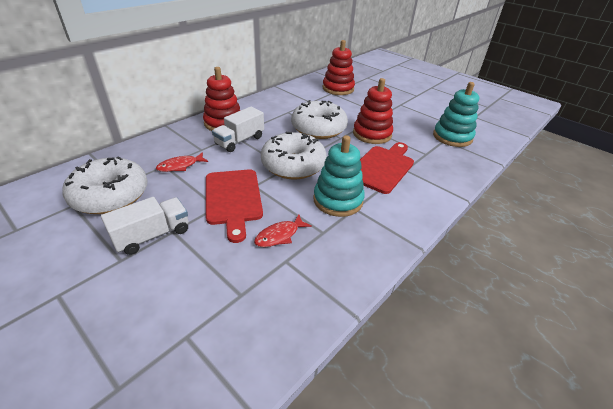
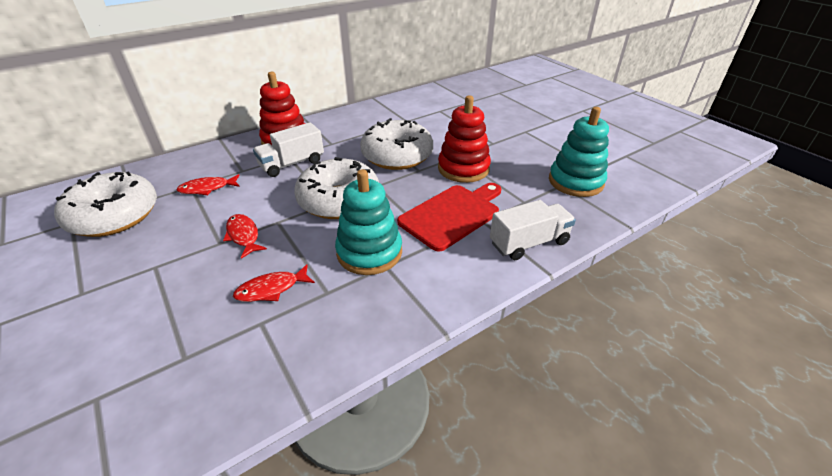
camera: 15 degrees right, 0 degrees up
(152, 235) = (130, 269): white truck -> white truck (529, 243)
(233, 199) = (243, 235): red cutting board -> red fish
(338, 88) = (451, 105): red stacking toy -> none

